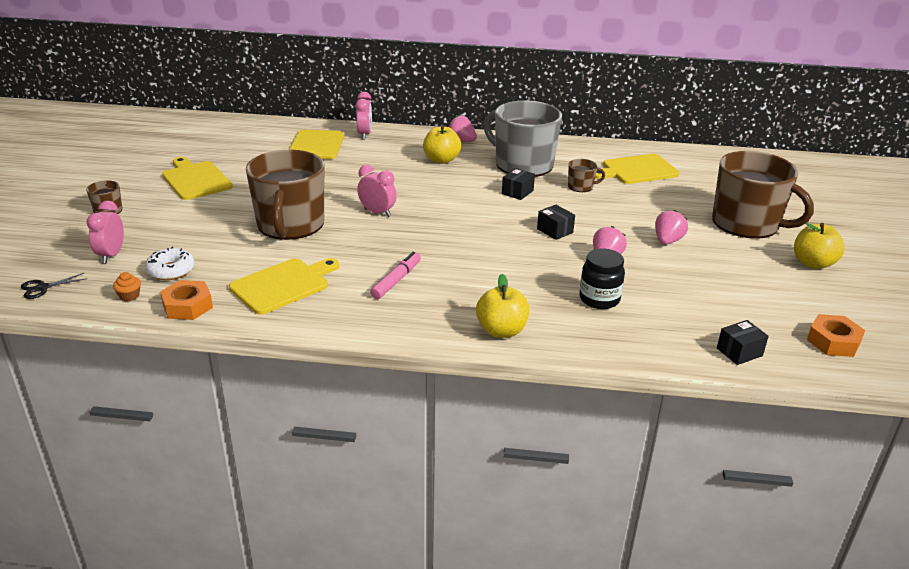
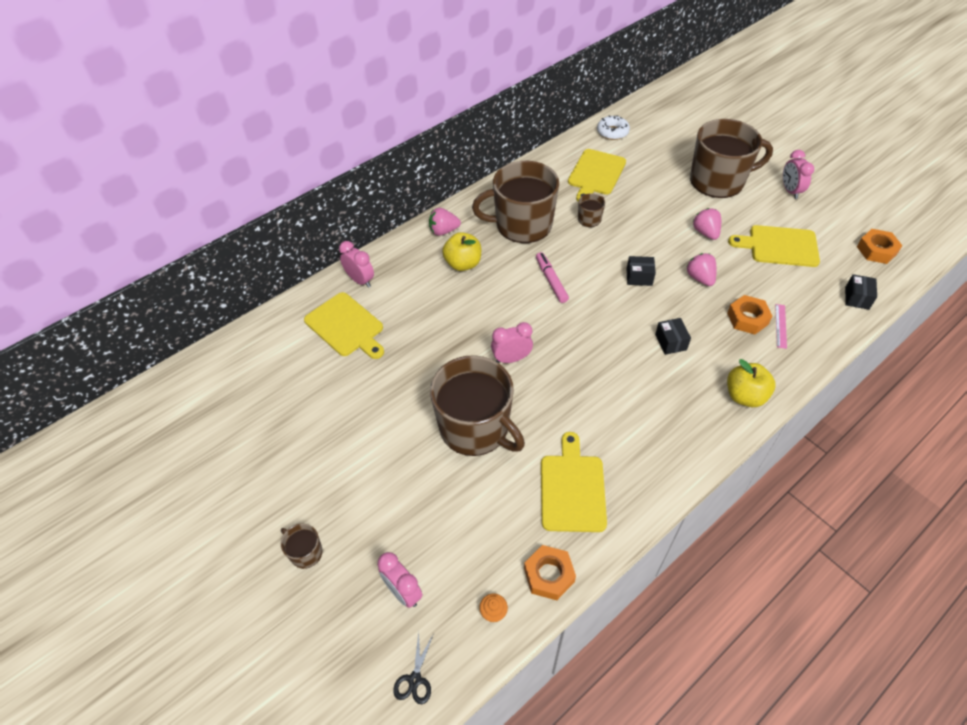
camera: 45 degrees left, 20 degrees up
(171, 270) = (476, 557): white donut -> white donut (612, 132)
(195, 179) = (315, 449): yellow cutting board -> yellow cutting board (779, 246)
(396, 280) = (628, 412): pink marker -> pink marker (551, 281)
(517, 192) = (563, 257): black box -> black box (670, 342)
(523, 164) = (522, 224): grey mug -> brown mug
(599, 299) = (747, 318): black jar -> orange nut
(621, 320) = (780, 326): none -> pink ruler
(813, 263) = (790, 191): yellow apple -> pink clock

